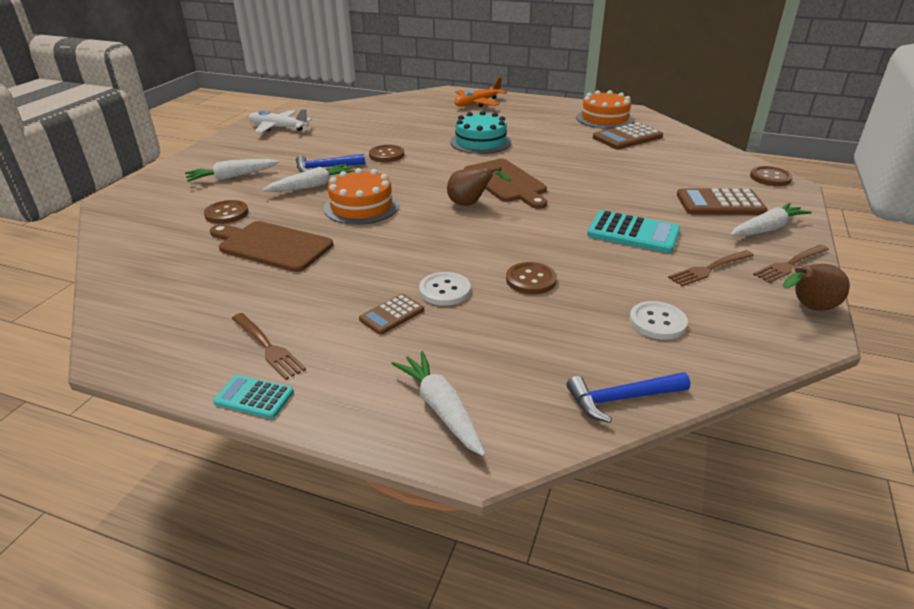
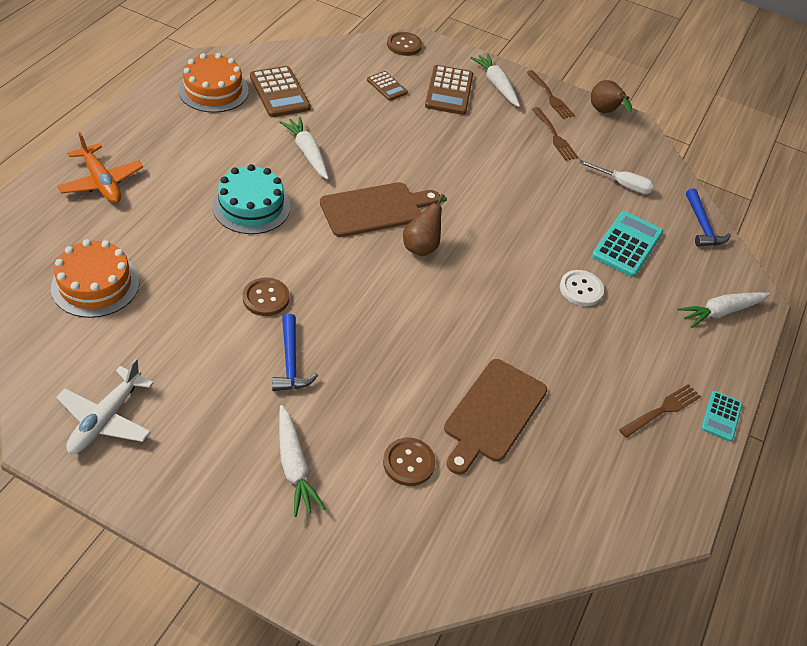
camera: 90 degrees left, 15 degrees up
(312, 186) = (346, 377): white carrot -> white carrot (307, 153)
(361, 206) = (412, 333): orange cake -> orange cake (95, 284)
(392, 315) = (616, 327): brown calculator -> brown calculator (387, 86)
(531, 280) = (566, 234): brown button -> none
(633, 233) = (495, 156): turquoise calculator -> turquoise calculator (627, 245)
(657, 322) = (622, 184): white button -> white screwdriver

